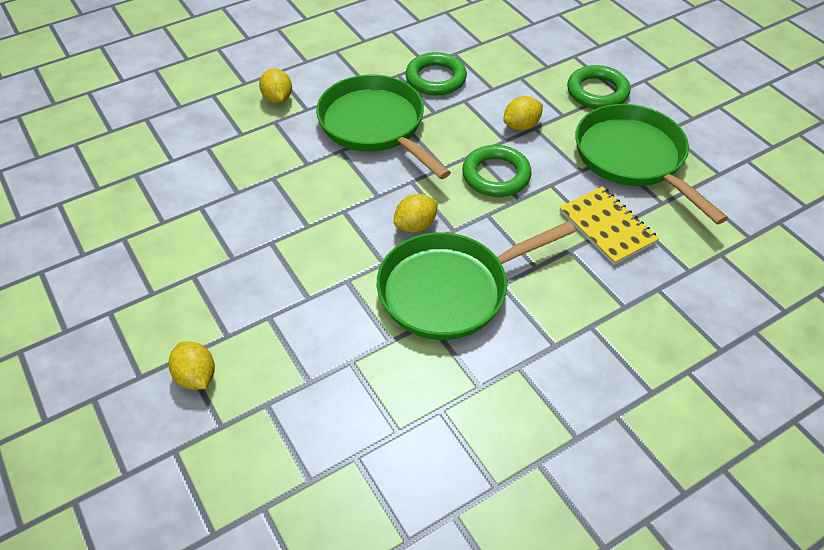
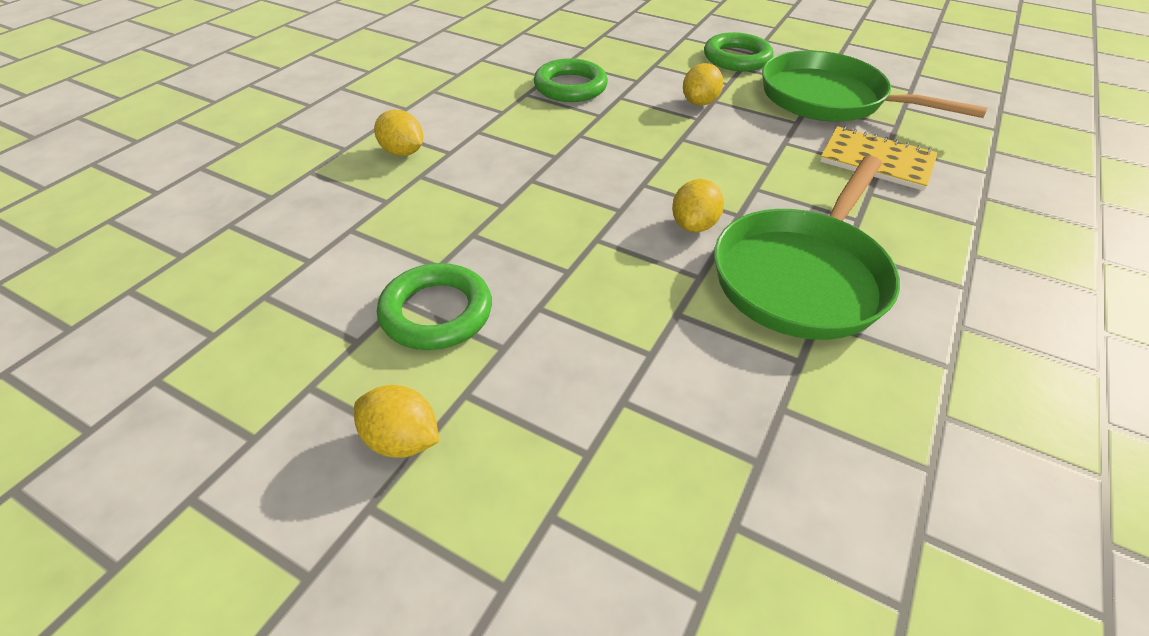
camera: 30 degrees left, 5 degrees down
(196, 377) = (596, 539): yellow lemon -> yellow lemon (402, 440)
(375, 126) = (549, 145): green pan -> none
(496, 175) = (724, 151): green ring -> green ring (436, 313)

